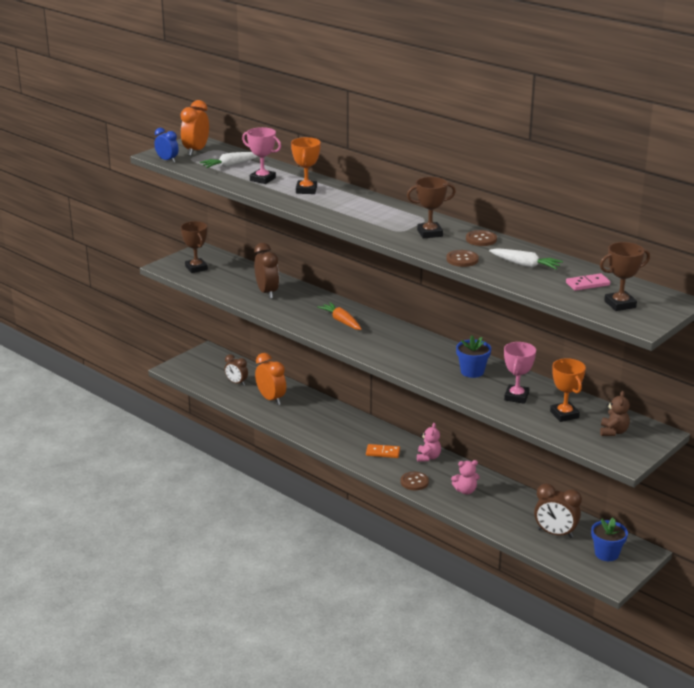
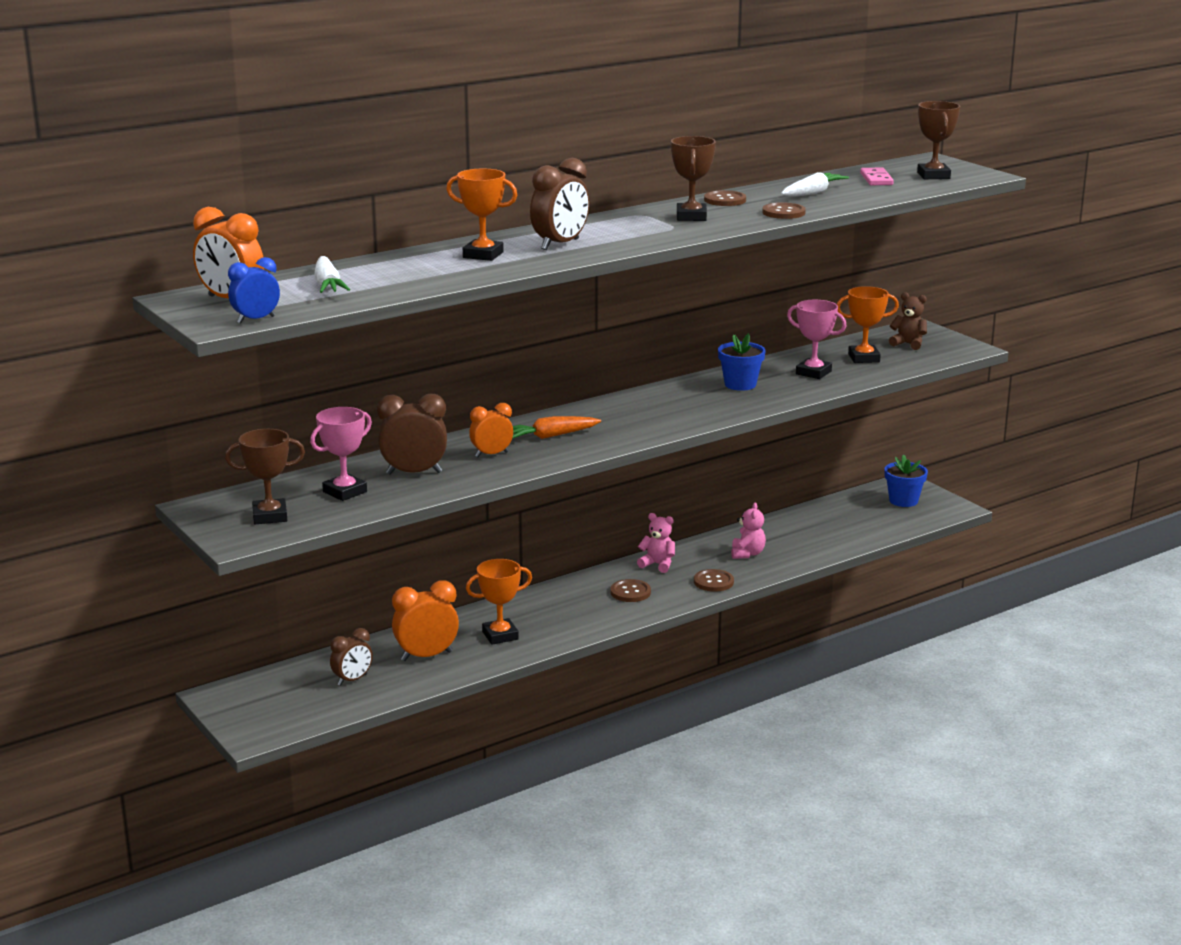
camera: 75 degrees left, 5 degrees down
(262, 179) = (413, 273): pink trophy -> pink trophy (345, 492)
(304, 309) = (491, 454): none -> orange clock
(305, 417) = (500, 635): none -> orange trophy
(383, 452) = (630, 592): orange domino -> brown button
(555, 533) = (857, 519): brown clock -> brown clock (560, 244)

